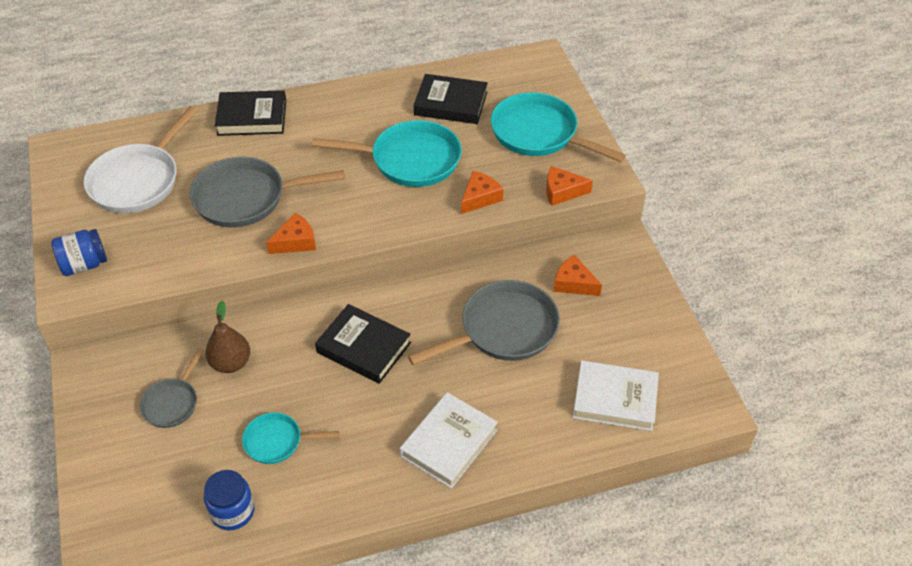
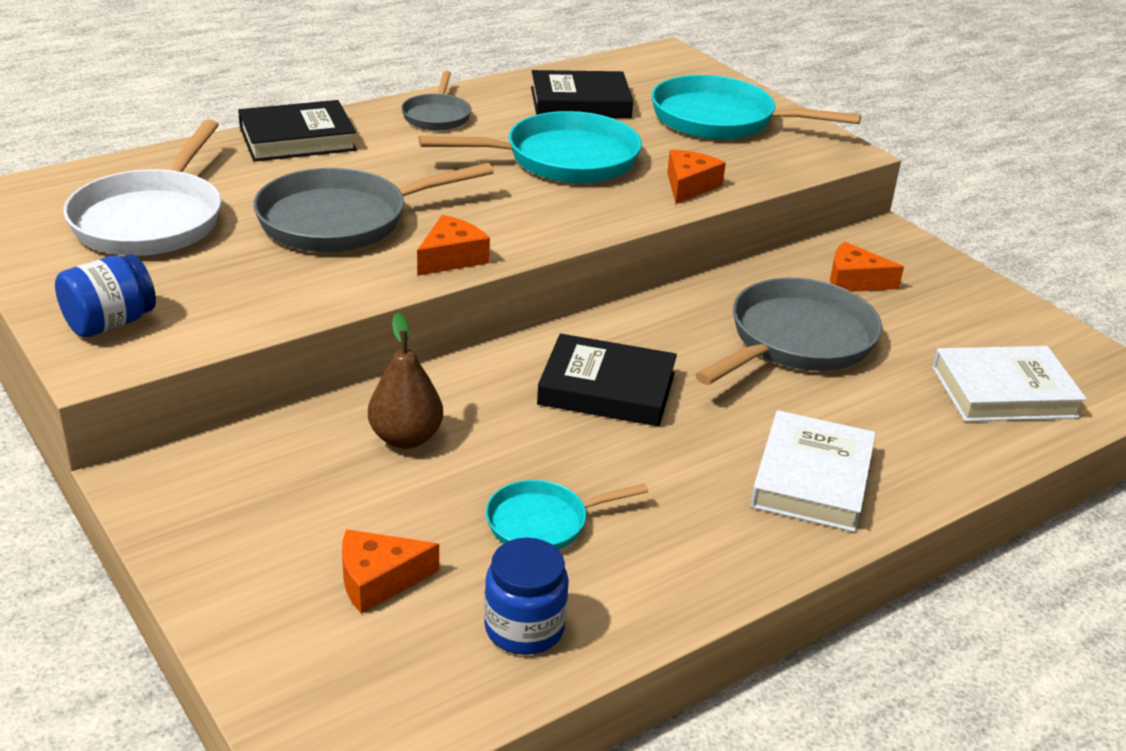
camera: 20 degrees left, 15 degrees down
(172, 403) = (334, 503): grey pan -> grey pan (437, 116)
(562, 192) = (794, 169): orange cheese -> orange cheese (378, 580)

